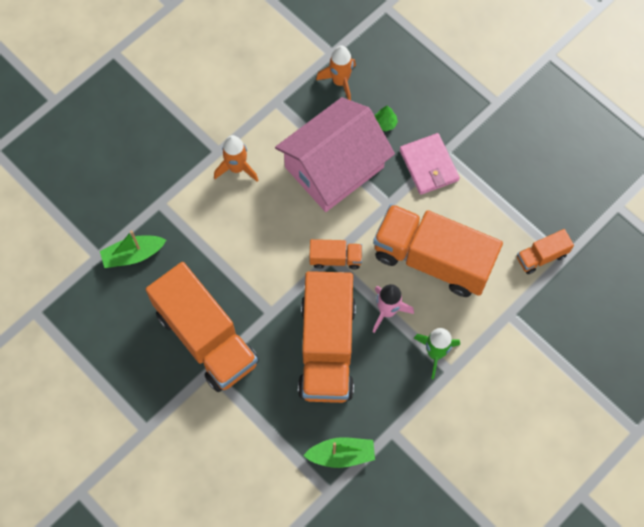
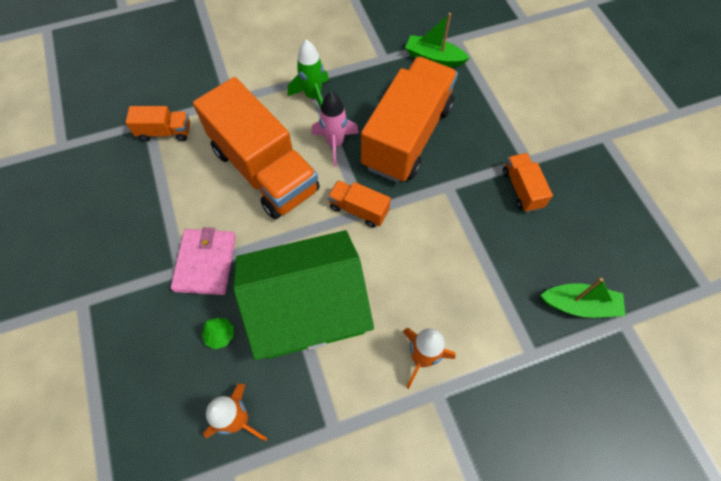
camera: 155 degrees left, 5 degrees down
(206, 338) = (522, 189): orange truck -> orange truck, size x0.45
(334, 167) = (308, 307): pink house -> green house

